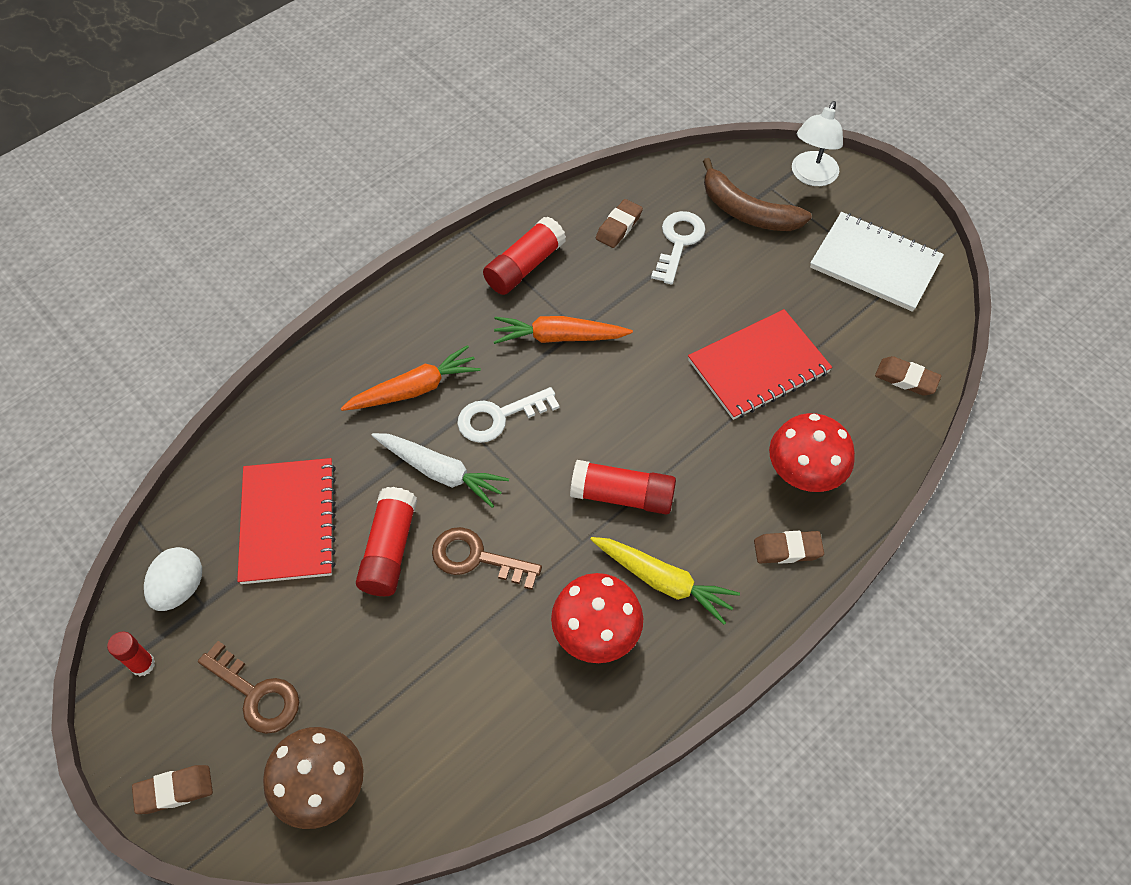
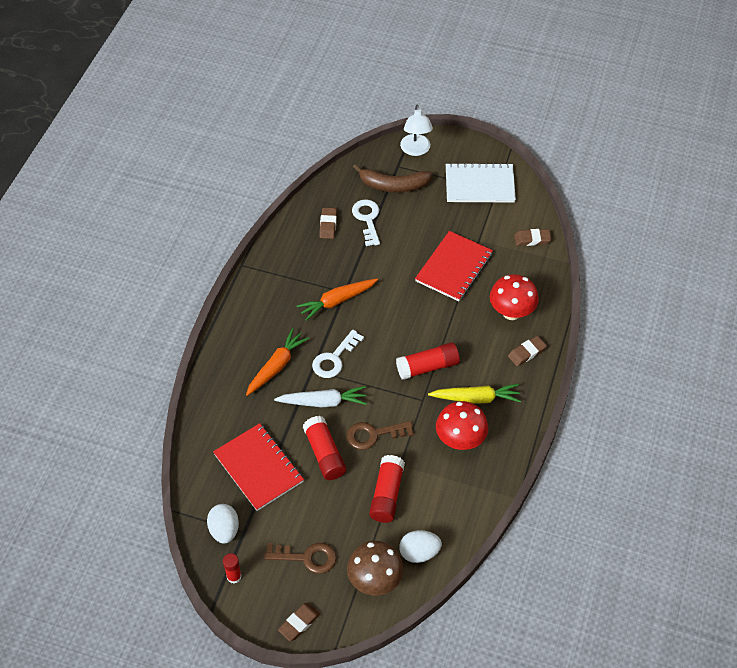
camera: 30 degrees left, 5 degrees down
(416, 782) = (419, 553): none -> white egg
(524, 266) = (290, 271): red glue stick -> red glue stick (386, 494)

